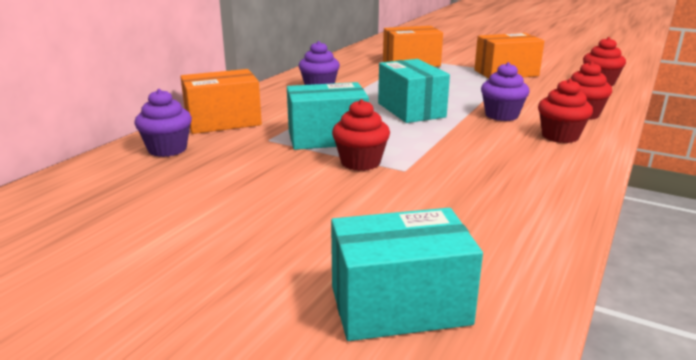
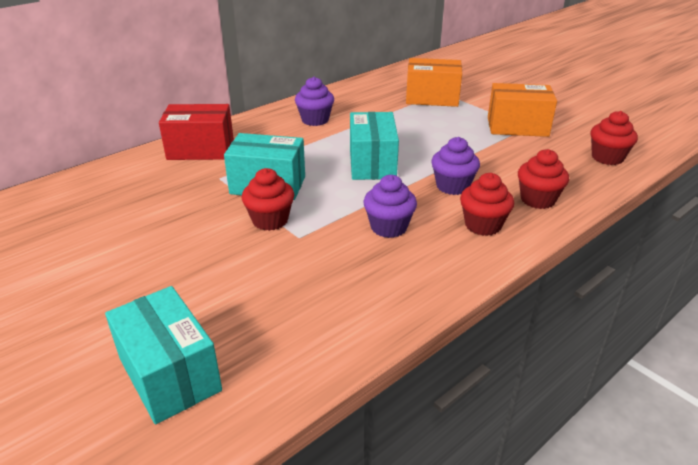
camera: 20 degrees right, 10 degrees up
(167, 149) = (135, 174): purple cupcake -> purple cupcake (388, 227)
(223, 122) = (201, 150): orange box -> red box
(400, 305) = (170, 374): turquoise box -> turquoise box turned 45 degrees clockwise

